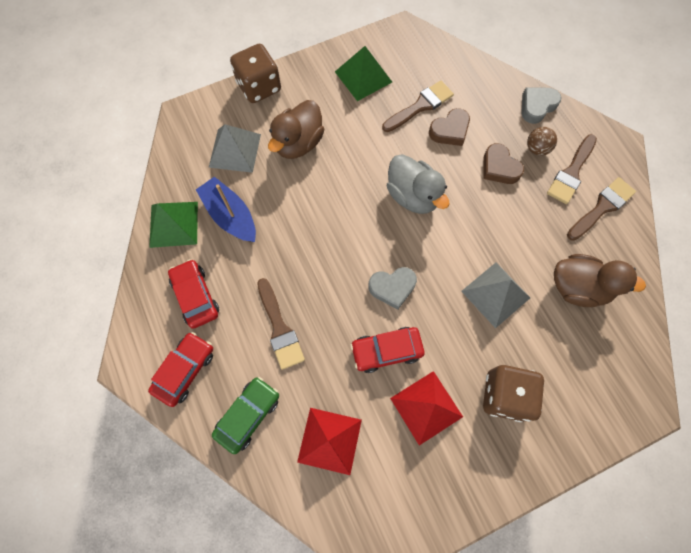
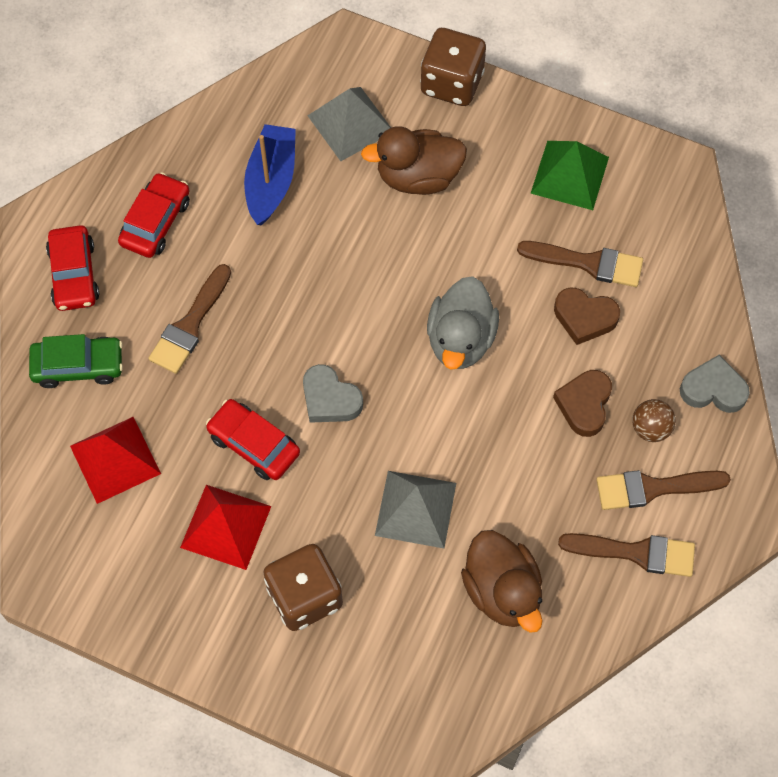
camera: 50 degrees right, 5 degrees down
(174, 224) = (214, 138): green pyramid -> none
(185, 370) = (74, 274): red car -> red car turned 90 degrees clockwise

